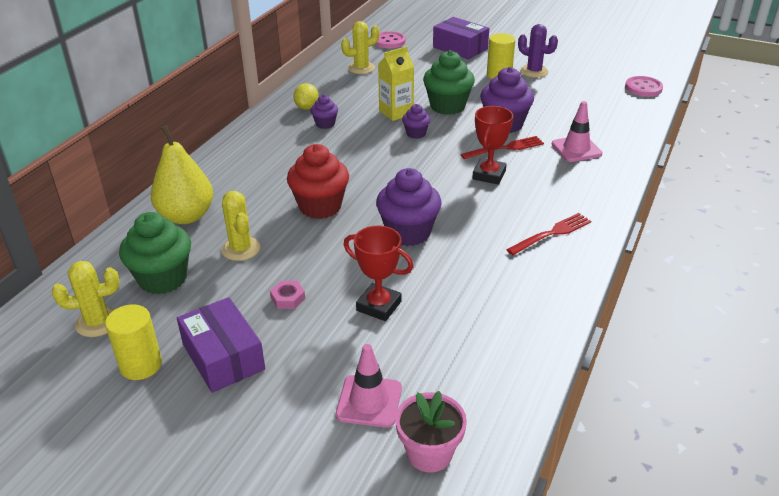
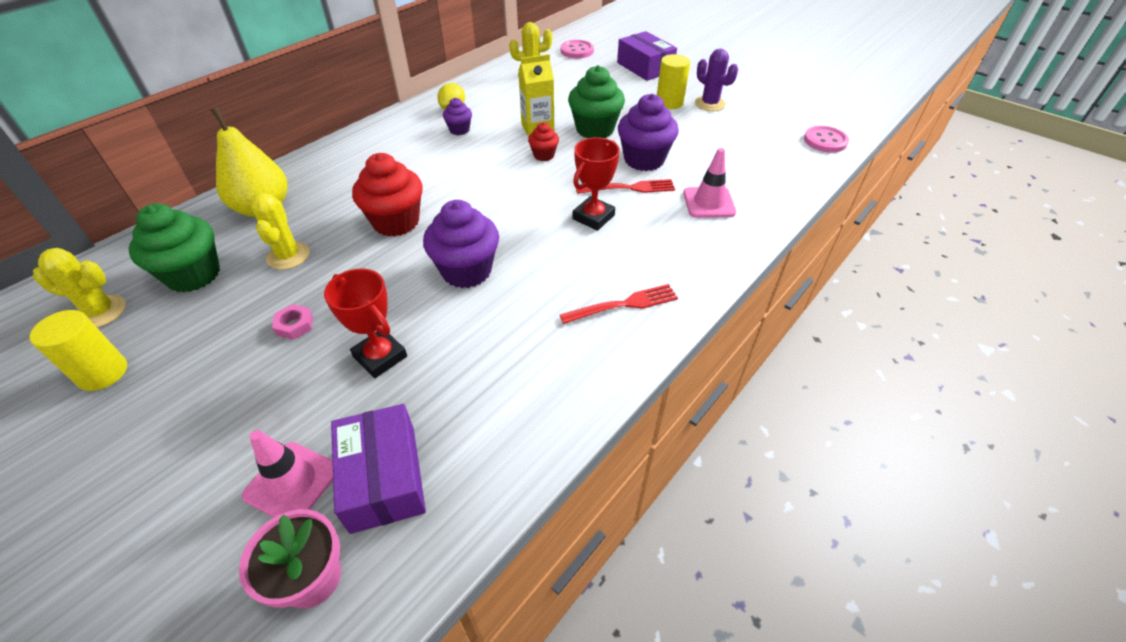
camera: 15 degrees right, 10 degrees up
(223, 357) = (185, 383): purple box -> purple box (383, 478)
(416, 133) = (544, 155): purple cupcake -> red cupcake

